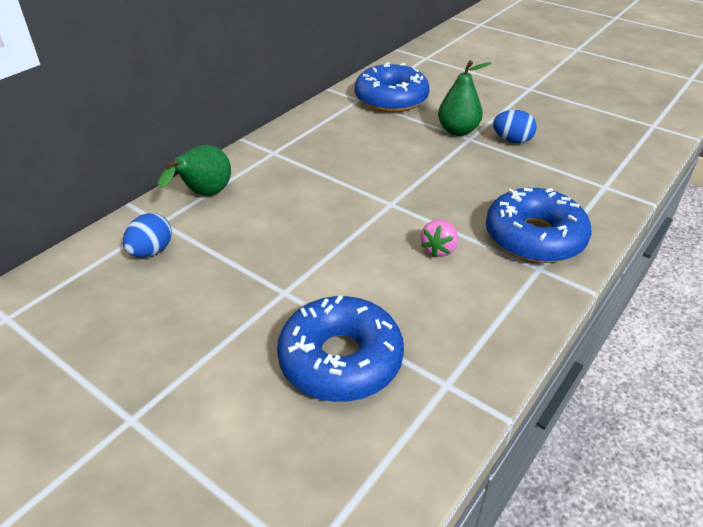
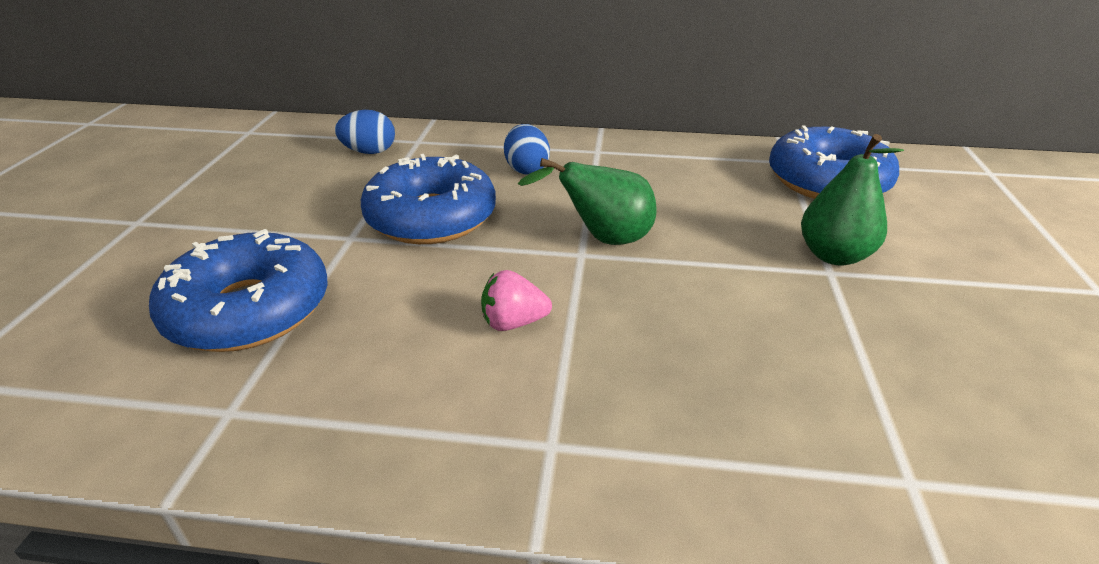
camera: 60 degrees right, 5 degrees down
(204, 194) = (480, 144): green pear -> green pear (603, 239)
(512, 140) = (890, 315): blue egg -> blue egg (526, 169)
(534, 237) = (632, 416): blue donut -> blue donut (431, 217)

